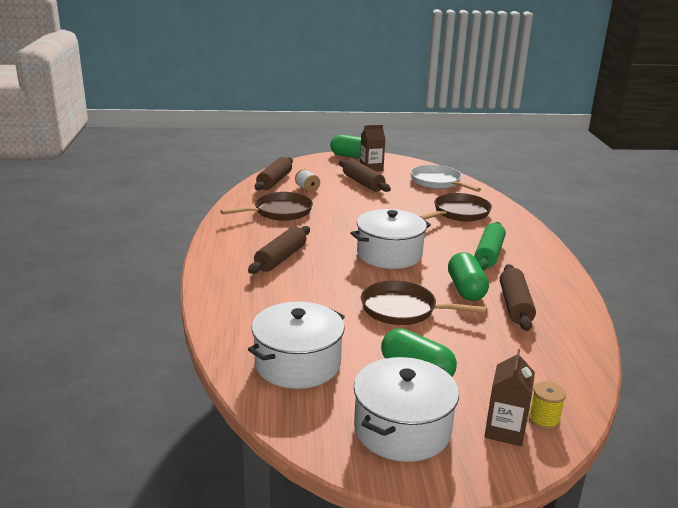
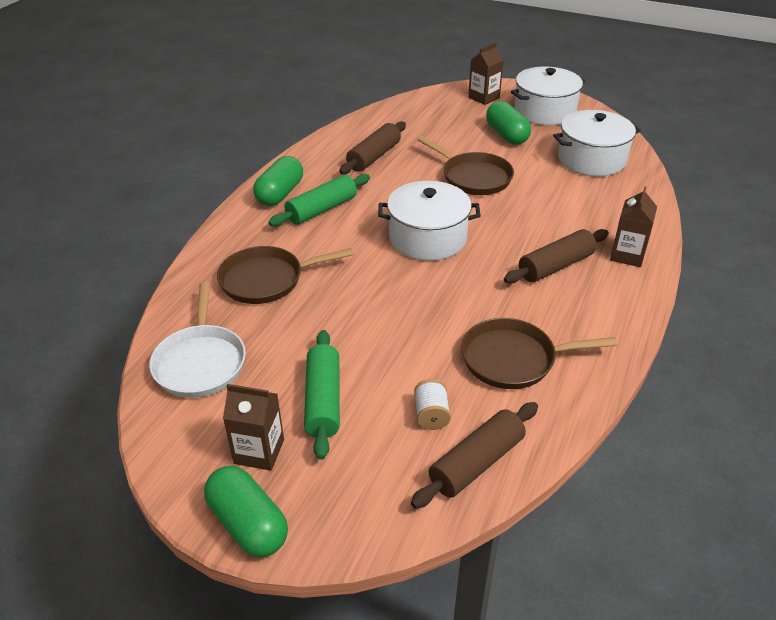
camera: 150 degrees left, 15 degrees up
(227, 277) = (627, 255): none -> brown carton
(363, 183) = (323, 400): brown rolling pin -> green rolling pin
(466, 289) = (396, 180): green capsule -> green capsule (280, 194)
(544, 420) = (454, 96): yellow spool -> none

